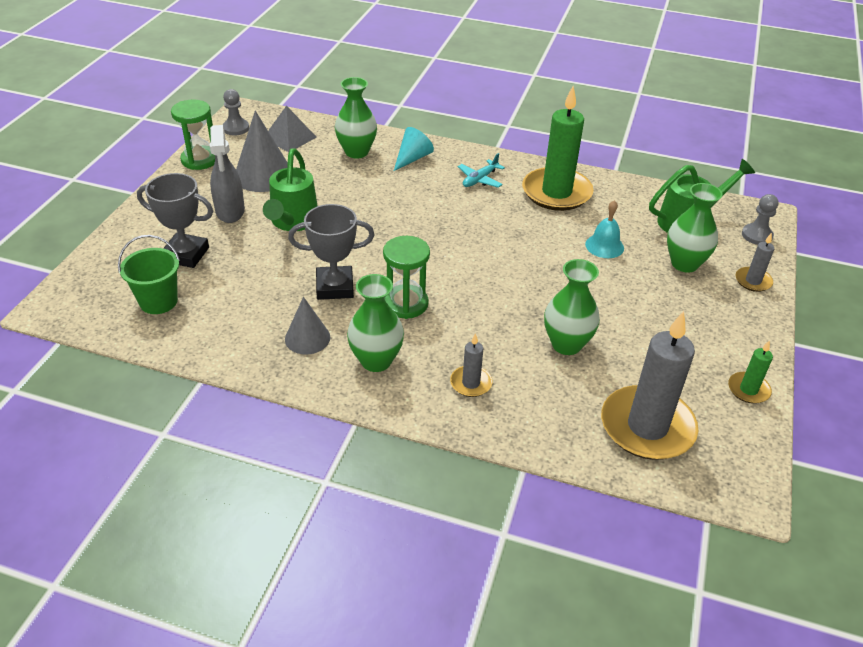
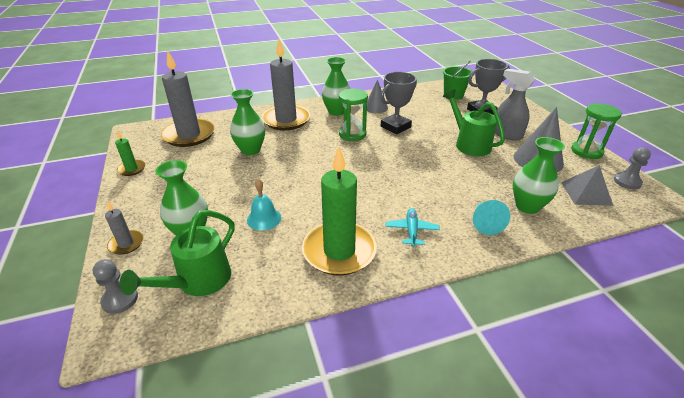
camera: 145 degrees right, 5 degrees down
(471, 383) = (286, 120): grey candle -> grey candle, size x2.16

